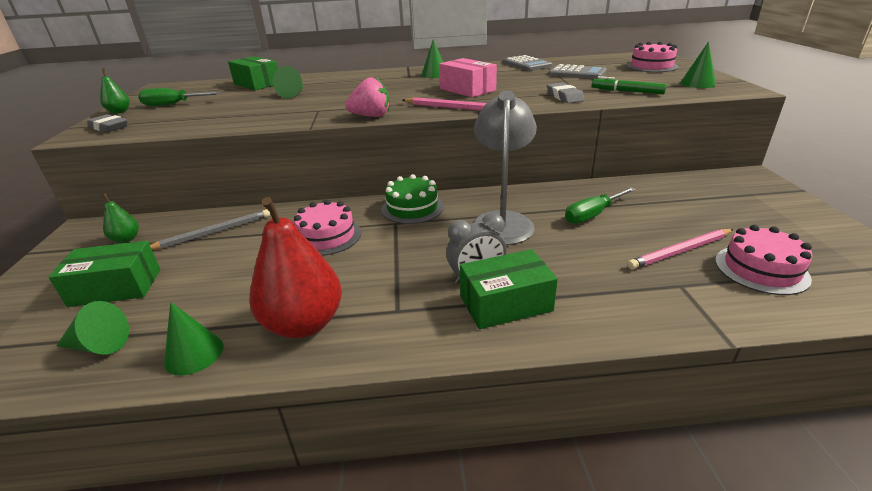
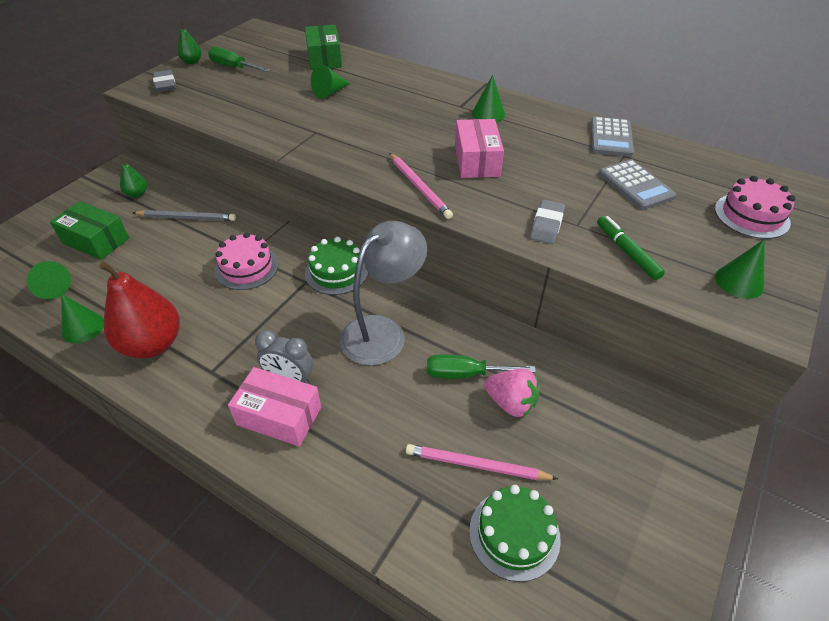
camera: 35 degrees right, 15 degrees up
(371, 116) = (340, 165): pink strawberry -> pink strawberry (510, 403)
(505, 303) = (279, 416): green box -> pink box
(761, 269) = (514, 534): pink cake -> green cake

